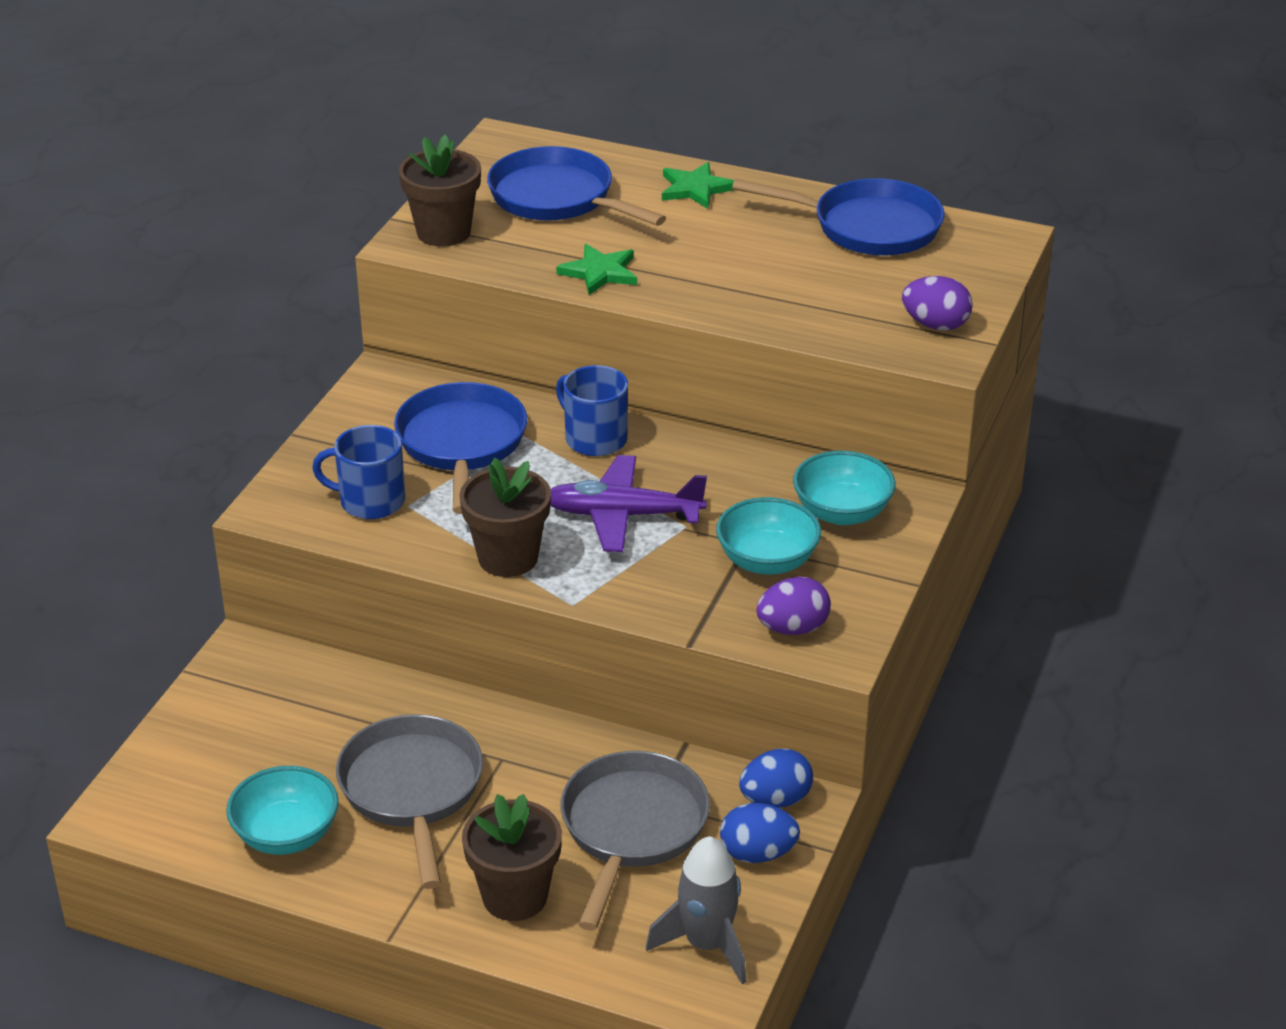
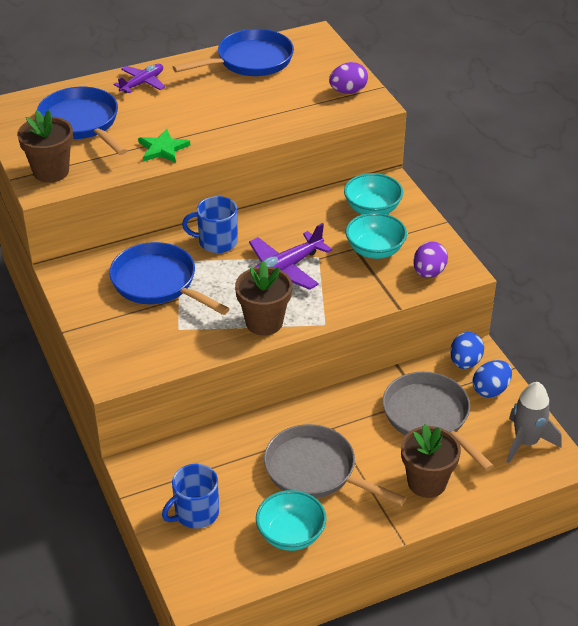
camera: 45 degrees left, 5 degrees up
(370, 501) = (157, 339): blue mug -> blue mug (195, 513)
(557, 198) = (82, 123): blue pan -> blue pan turned 60 degrees clockwise
(695, 188) = (142, 83): green star -> purple plane

